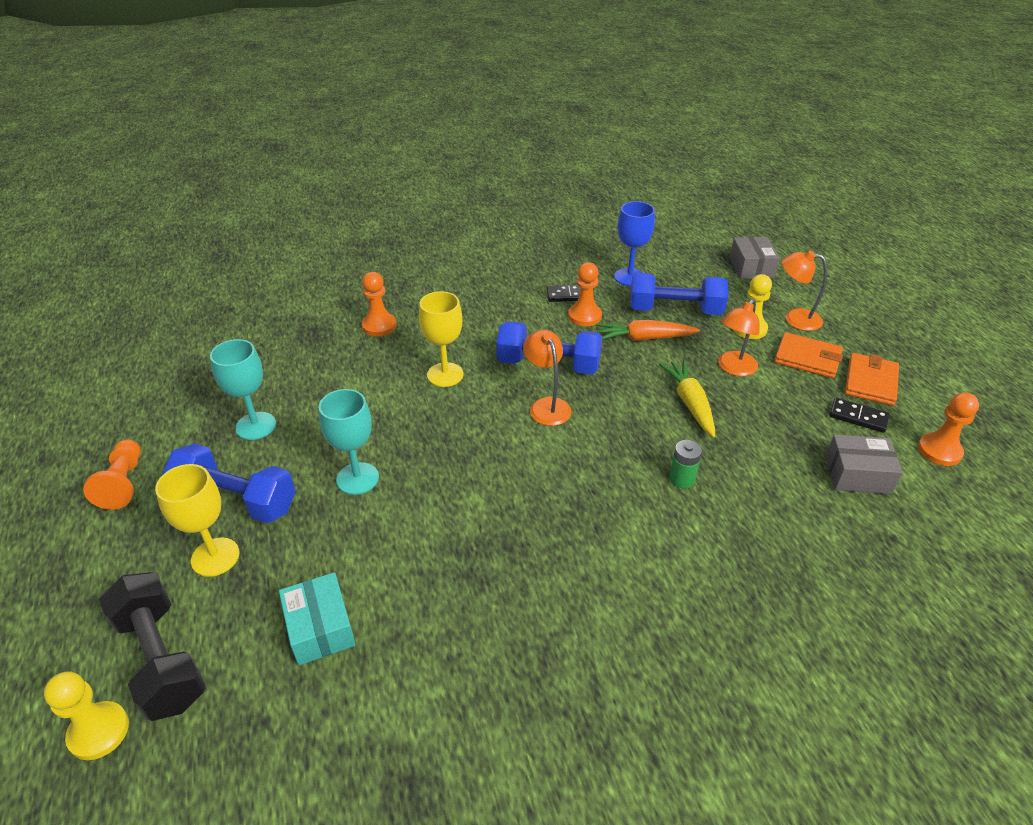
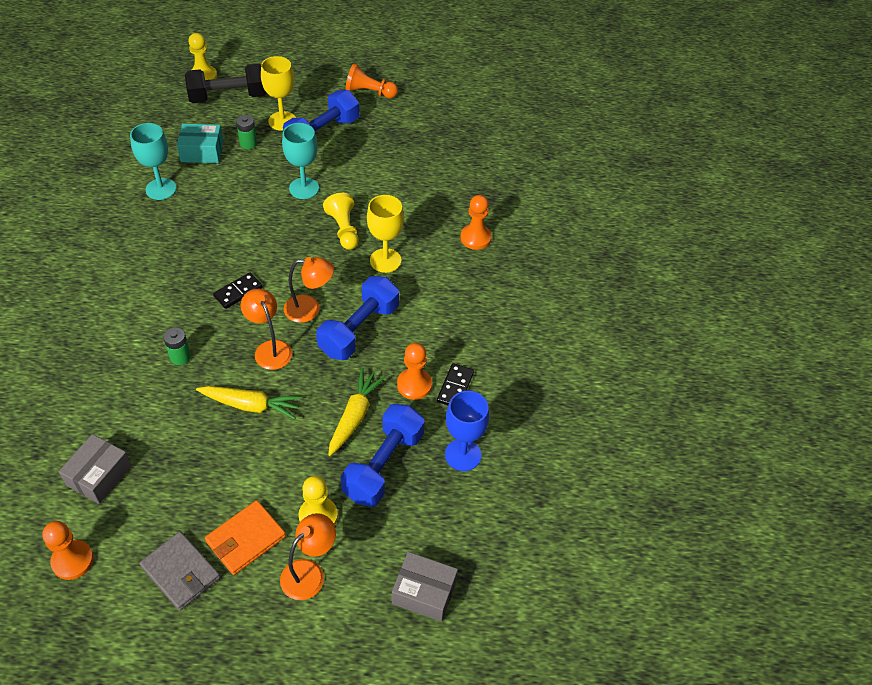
camera: 110 degrees right, 10 degrees up
(256, 426) = (388, 151): turquoise goblet -> turquoise goblet (161, 189)
(282, 576) = (248, 143): none -> green battery
(414, 419) = (344, 229): none -> yellow pawn
(644, 338) = (354, 416): orange carrot -> yellow carrot
(733, 368) = (271, 465): orange lamp -> orange lamp (270, 349)
(858, 417) = (150, 525): black domino -> black domino (238, 292)
(870, 382) = (181, 572): orange wallet -> grey wallet

